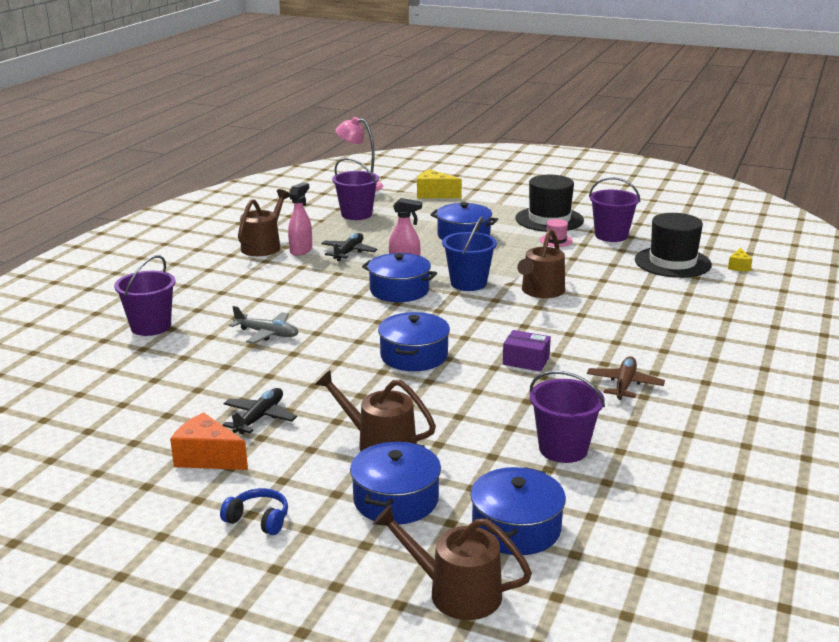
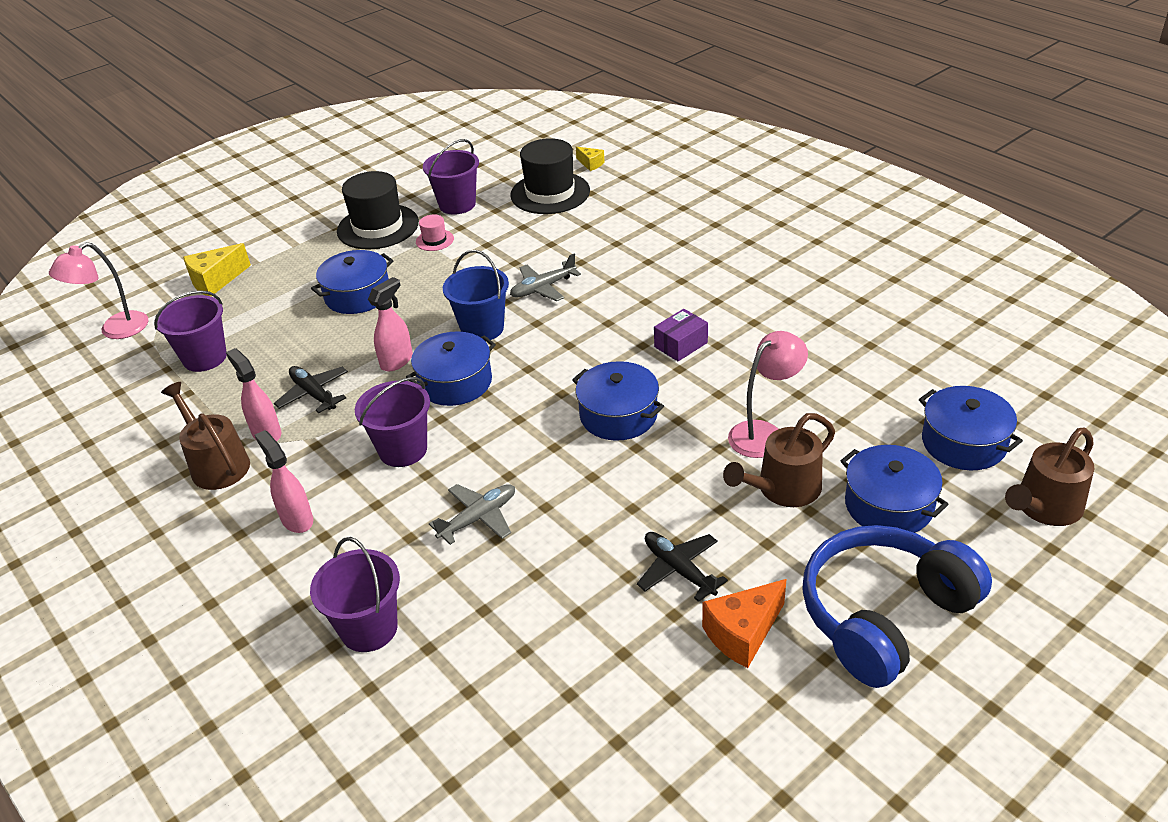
camera: 60 degrees left, 15 degrees up
(231, 281) = (297, 519): none -> pink spray bottle
(258, 519) = (884, 615): blue headphones -> blue headphones, size x2.48
(443, 421) = (764, 433): none -> pink lamp
(541, 291) = (543, 288): brown watering can -> grey plane
(563, 449) = (852, 375): purple bucket -> purple bucket (403, 450)
(624, 384) = (762, 303): brown plane -> none

